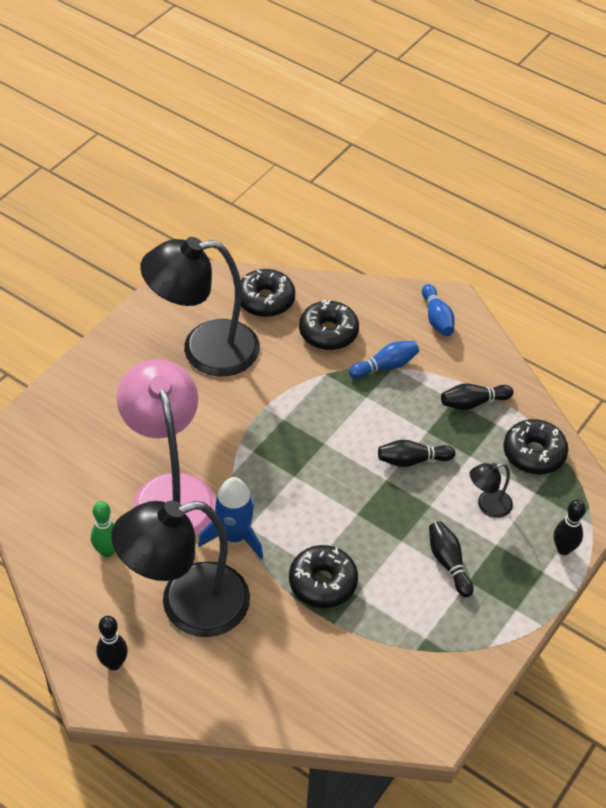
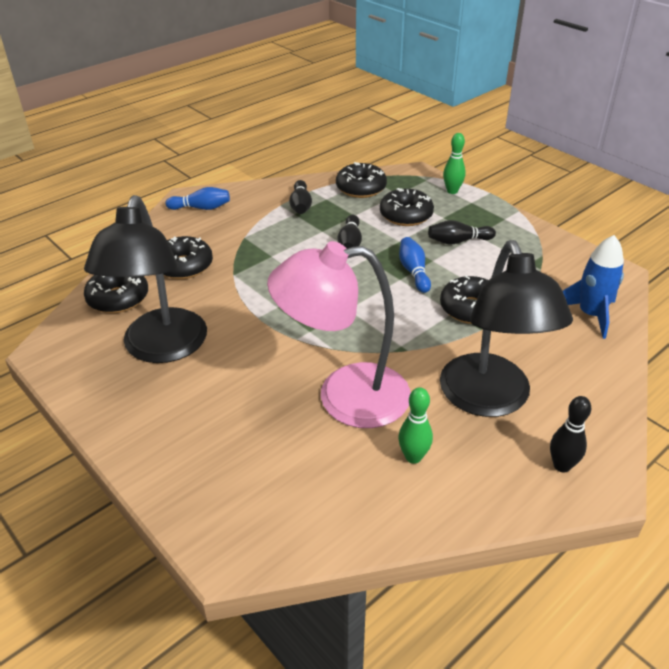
camera: 75 degrees left, 10 degrees down
(234, 536) = (410, 356): blue rocket -> blue rocket (590, 315)
(385, 366) = (241, 241): blue bowling pin -> blue bowling pin (414, 272)
(488, 506) = (406, 215): black lamp -> black donut
(563, 549) = (452, 191): black bowling pin -> green bowling pin

